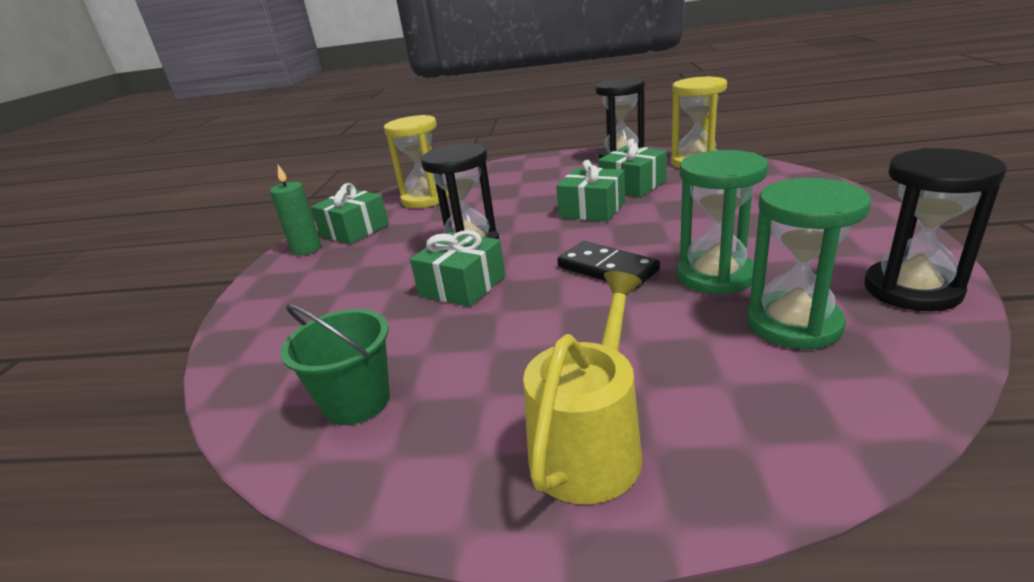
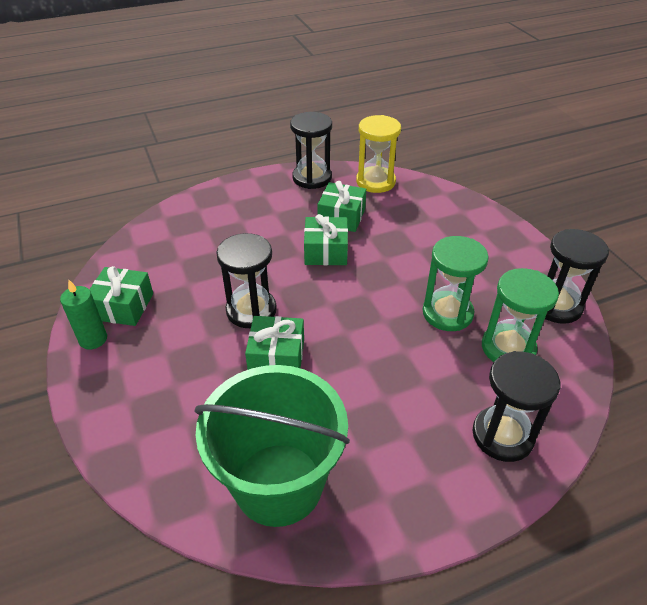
camera: 30 degrees left, 15 degrees up
(357, 401) = (278, 483): green bucket -> green bucket, size x1.90
(425, 199) = (163, 253): yellow hourglass -> none
(590, 445) = (444, 469): yellow watering can -> none
(607, 269) = (374, 318): black domino -> none
(719, 426) = (502, 435): none -> black hourglass

